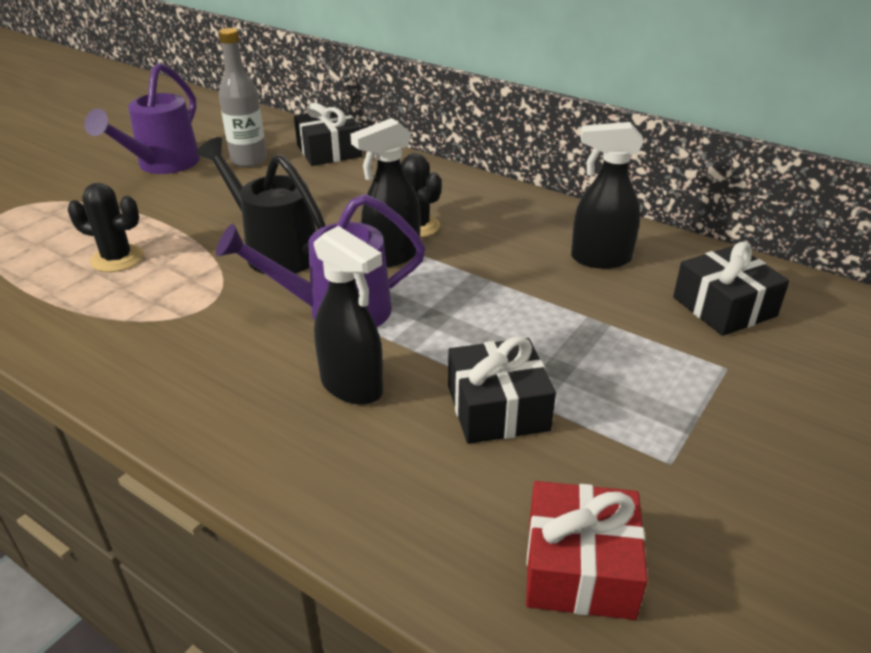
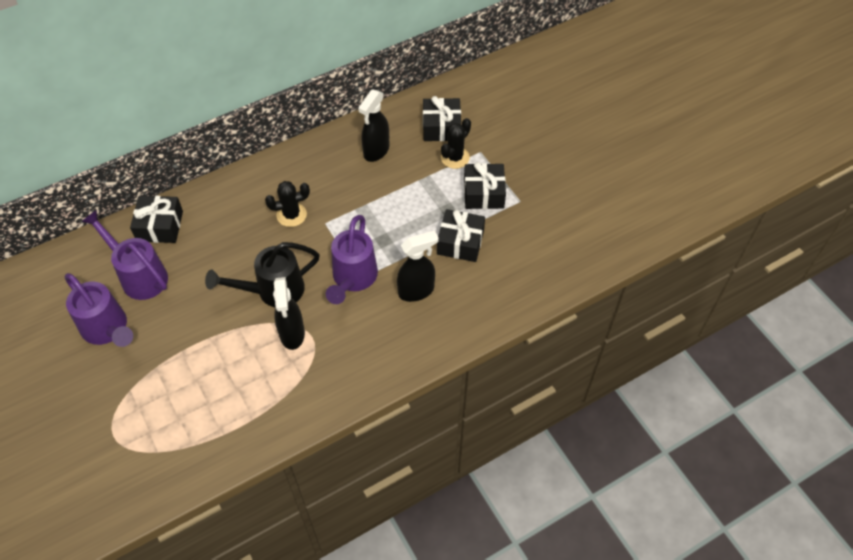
camera: 65 degrees left, 20 degrees up
(117, 259) = (229, 374): black cactus -> black cactus (455, 158)
(249, 160) = (139, 276): grey bottle -> purple watering can
(391, 256) = (316, 237): black spray bottle -> black spray bottle (292, 334)
(579, 567) = (552, 254): red gift -> none
(637, 403) = (483, 193): none -> black gift

